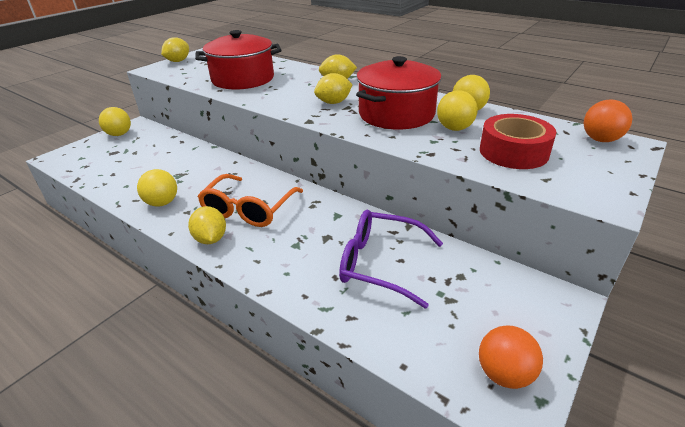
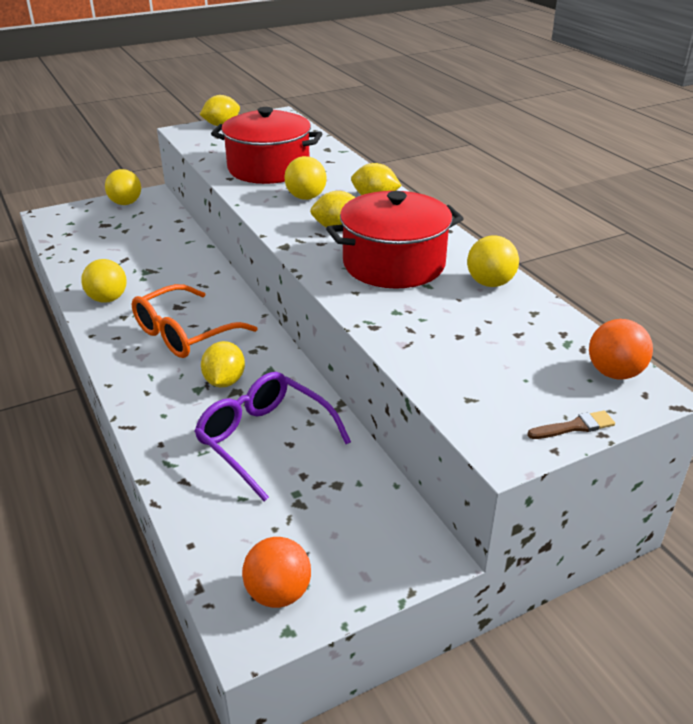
camera: 25 degrees right, 0 degrees up
(211, 239) = (122, 354): yellow lemon -> yellow lemon (224, 381)
(454, 128) = (441, 303): yellow ball -> yellow ball (306, 197)
(513, 152) = (475, 354): red tape -> none
(623, 175) = (574, 426): none -> brown brush

